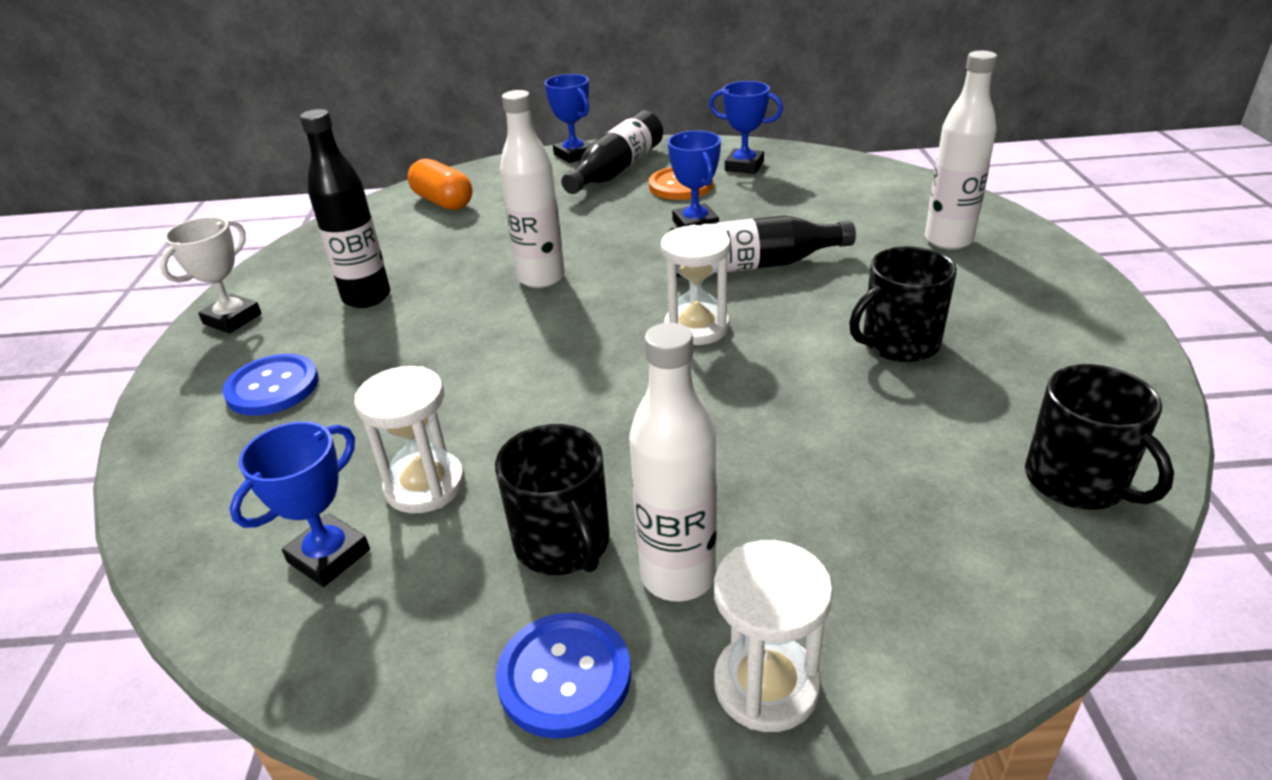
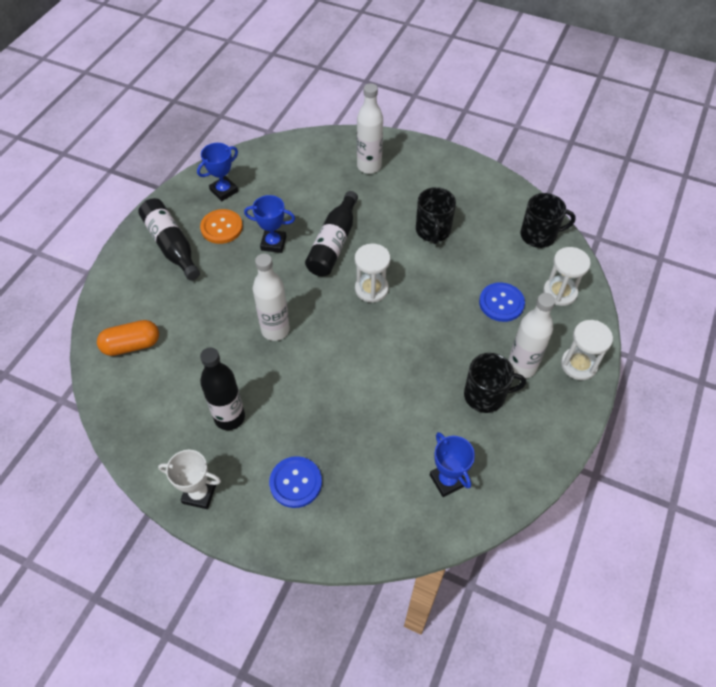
camera: 65 degrees left, 20 degrees up
(232, 319) = (199, 494): white trophy -> white trophy turned 45 degrees counterclockwise
(425, 485) = (422, 433): white hourglass -> white hourglass (559, 292)
(564, 676) = (549, 418): blue button -> blue button (501, 303)
(574, 155) = (127, 256): blue trophy -> none

